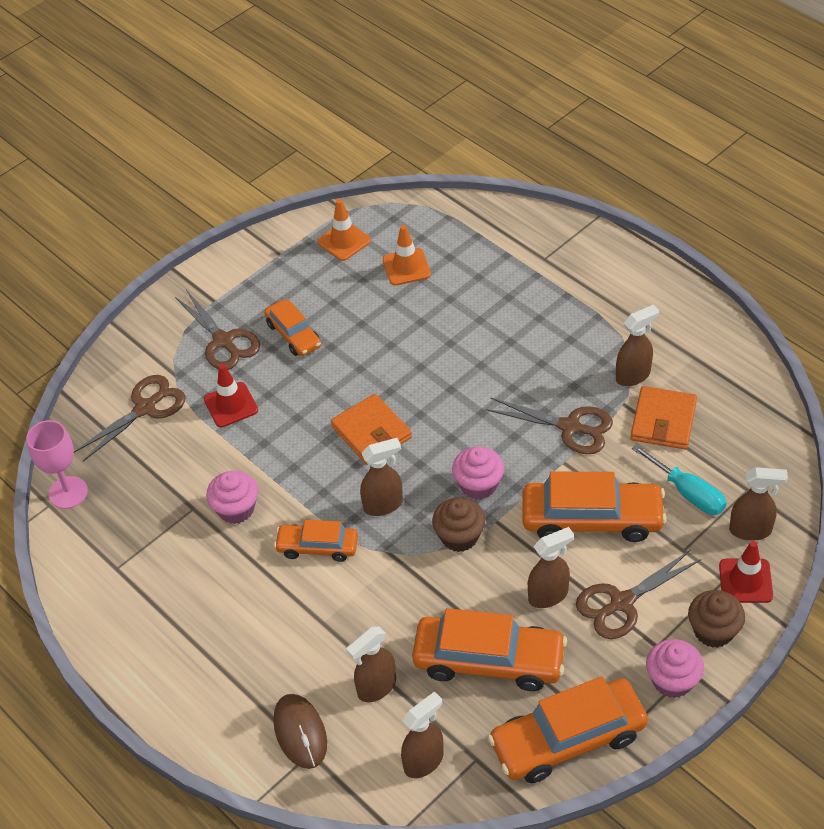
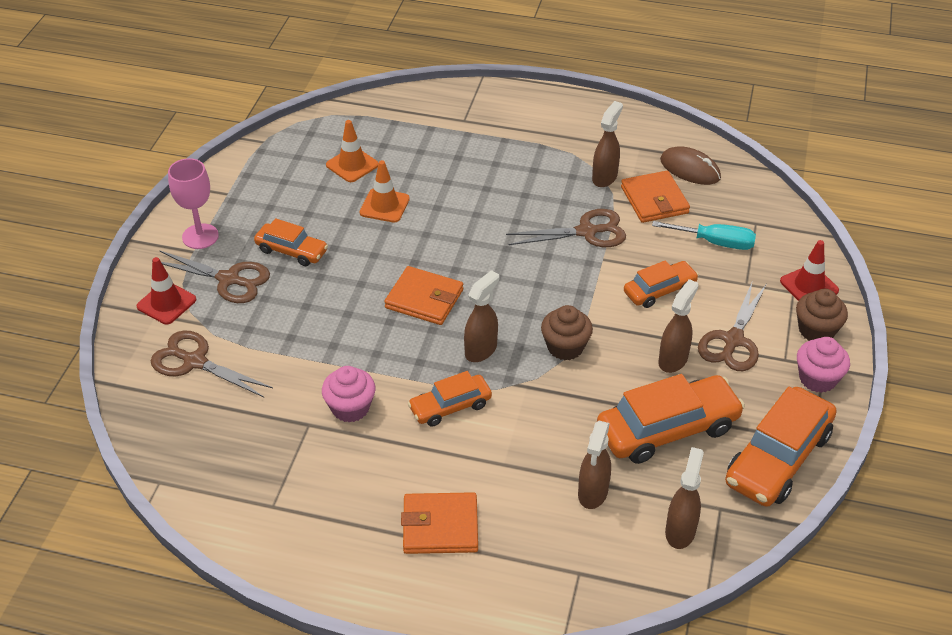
camera: 35 degrees left, 5 degrees down
(68, 492) = (171, 463): pink goblet -> pink goblet (200, 236)
(145, 408) = (195, 362): brown scissors -> brown scissors turned 75 degrees counterclockwise
(230, 653) = (440, 526): none -> orange wallet
(231, 405) = (277, 327): red traffic cone -> red traffic cone (166, 303)
(300, 732) = (557, 560): brown mouse -> brown mouse (690, 169)
(344, 241) = (280, 164): orange traffic cone -> orange traffic cone (384, 206)
(478, 485) = (548, 302): pink cupcake -> none
(592, 519) = (659, 290): orange car -> orange car, size x0.58
(751, 530) = (782, 250): brown spray bottle -> none

